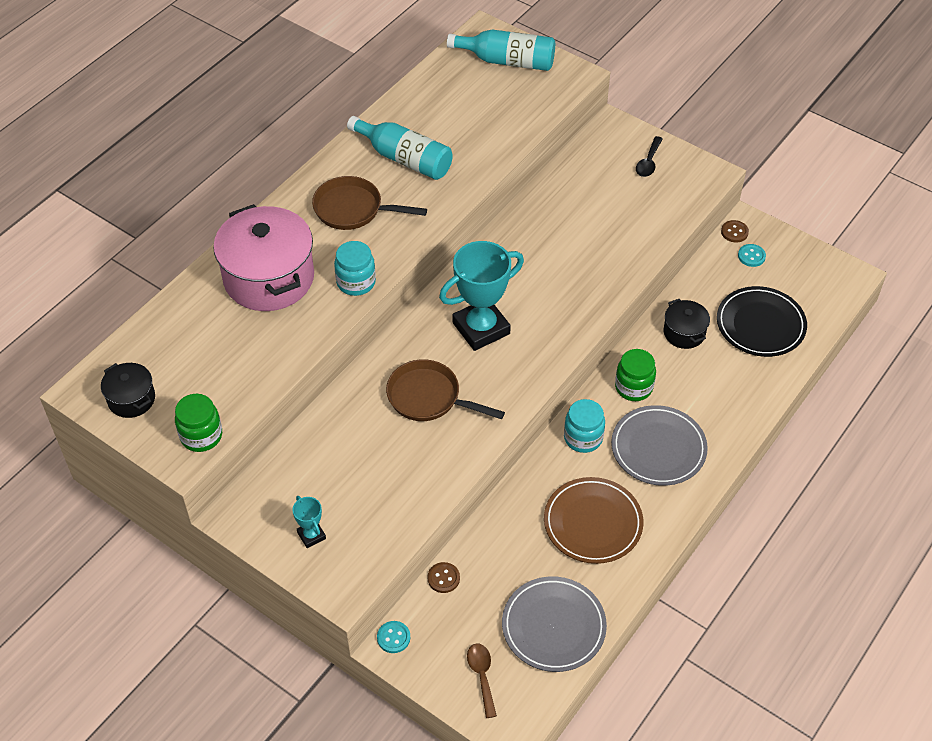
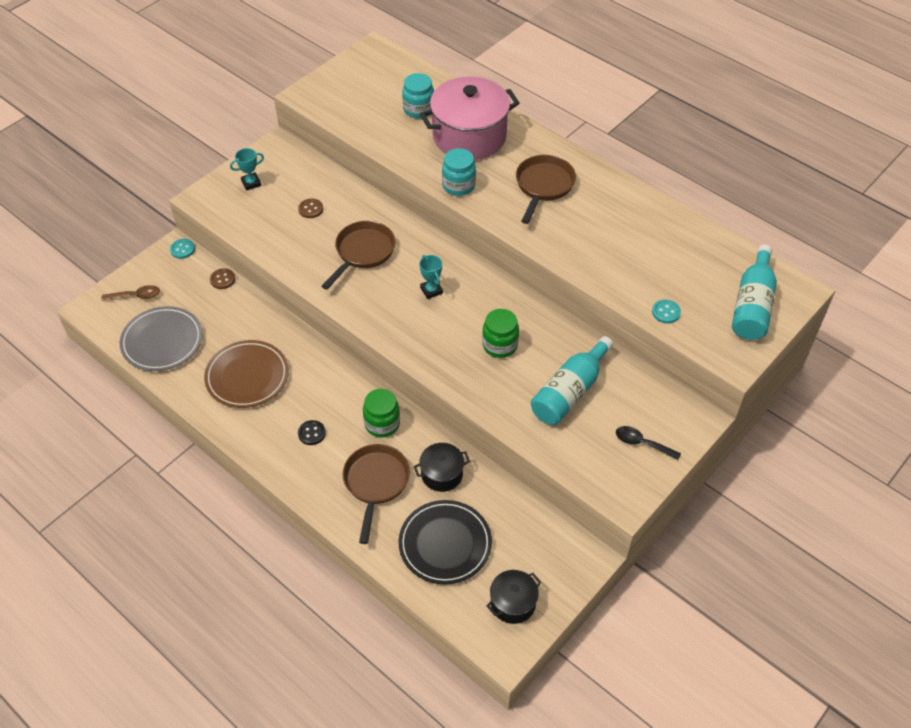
camera: 95 degrees right, 0 degrees up
(131, 399) = (362, 70): black pot -> black pot (513, 603)
(201, 436) = (322, 103): green jar -> green jar (500, 345)
(404, 158) = (606, 221): turquoise bottle -> turquoise bottle (570, 392)
(481, 328) = (431, 290): turquoise trophy -> turquoise trophy, size x0.46
(583, 438) = (333, 379): turquoise jar -> turquoise jar (418, 109)
(658, 448) = (312, 433): grey plate -> black button
(707, 385) = (376, 483): none -> brown pan
(734, 232) = (576, 543): brown button -> brown button (310, 209)
(751, 256) = (540, 553): turquoise button -> turquoise button (666, 312)

